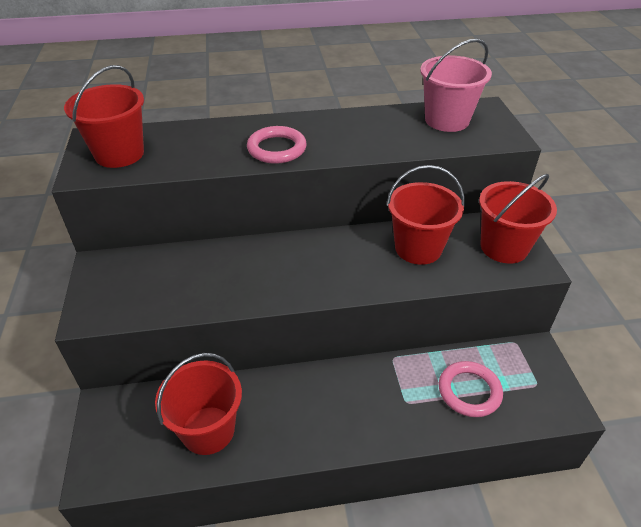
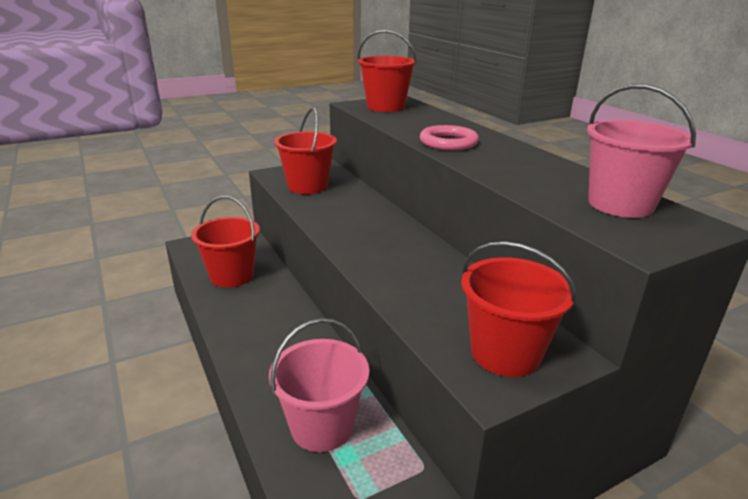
camera: 70 degrees right, 15 degrees down
(418, 248) = (446, 288): red bucket -> red bucket (307, 186)
(469, 391) = (322, 426): pink ring -> pink bucket

